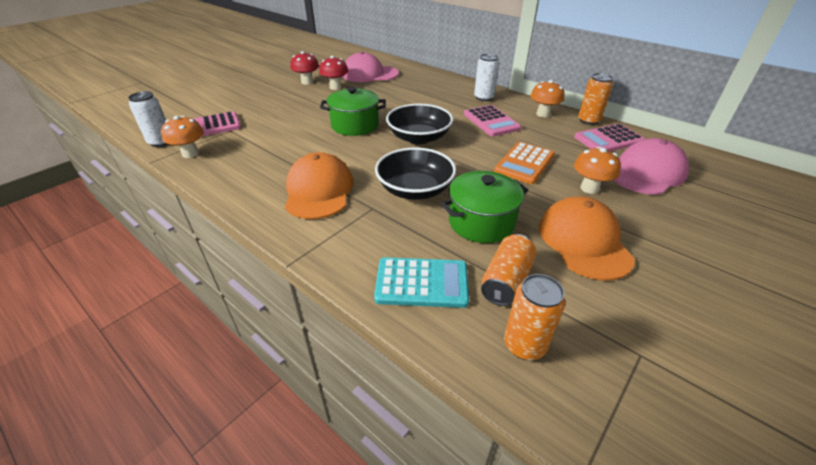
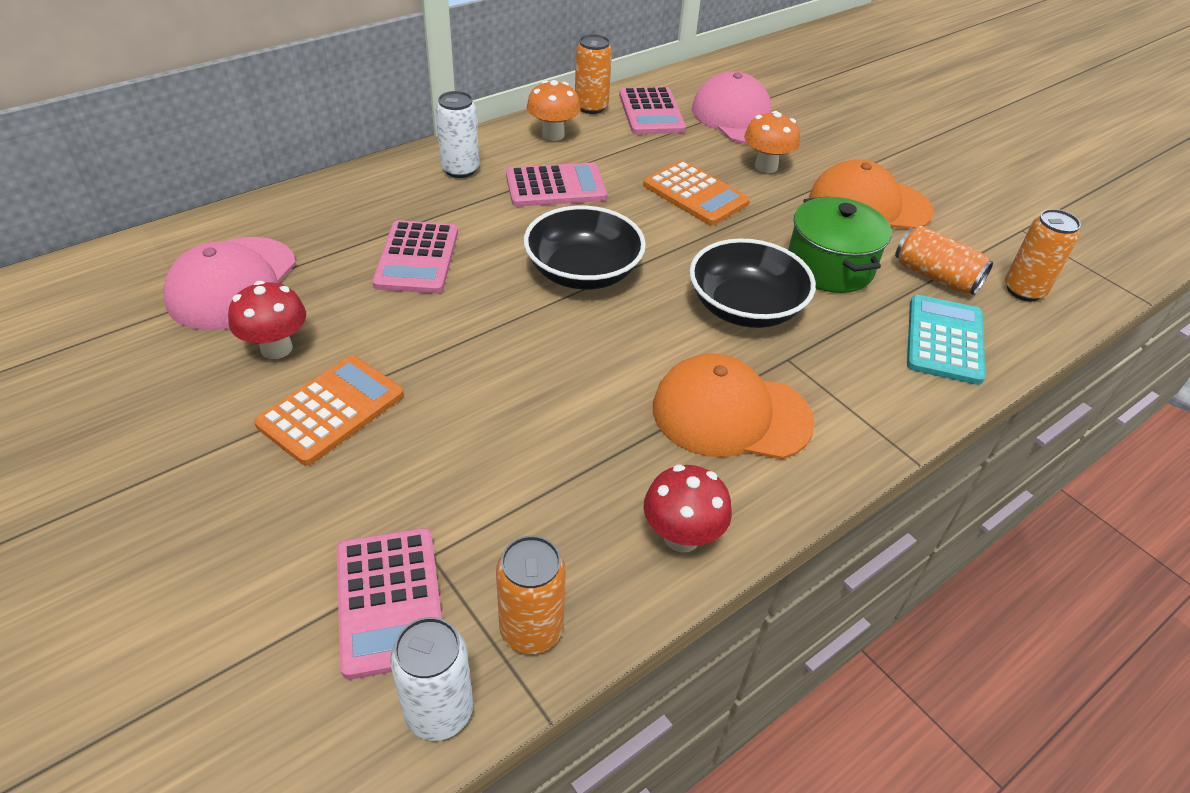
camera: 80 degrees left, 5 degrees up
(190, 154) = (531, 630): orange mushroom -> orange can
(304, 101) = (331, 410): none -> orange calculator
(307, 82) = (203, 396): red mushroom -> red mushroom (681, 537)
(355, 125) = (500, 342): green pot -> none
(405, 100) = (417, 258): none -> pink calculator

